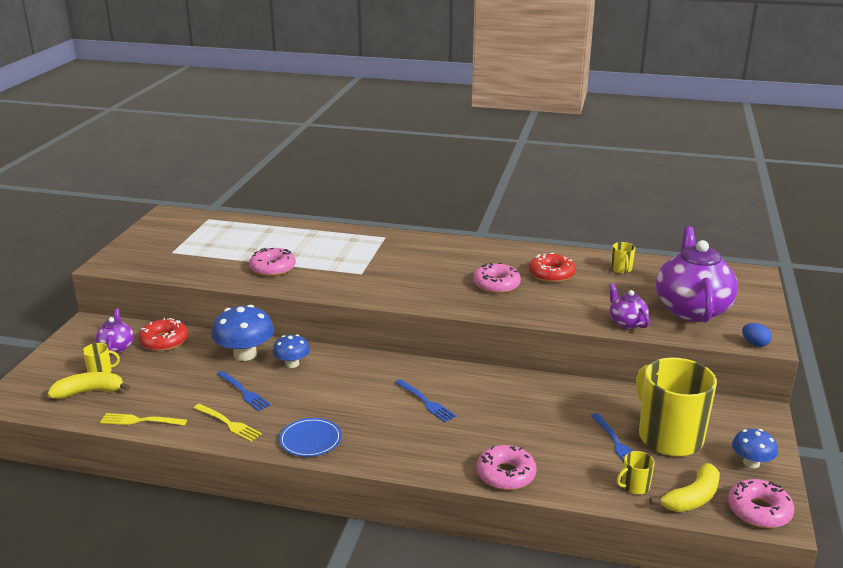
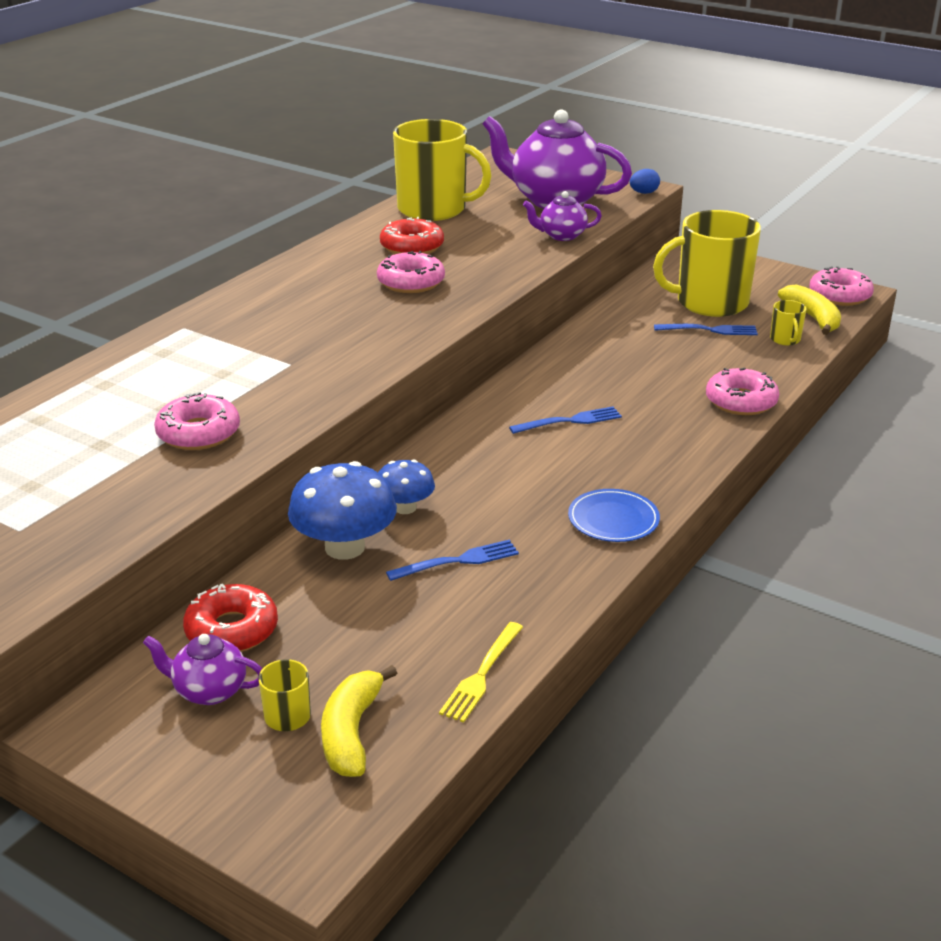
camera: 70 degrees left, 5 degrees up
(228, 423) = (537, 585): yellow fork -> none
(621, 269) = (433, 209): yellow mug -> yellow mug, size x2.46
(751, 463) = (768, 278): blue mushroom -> none

